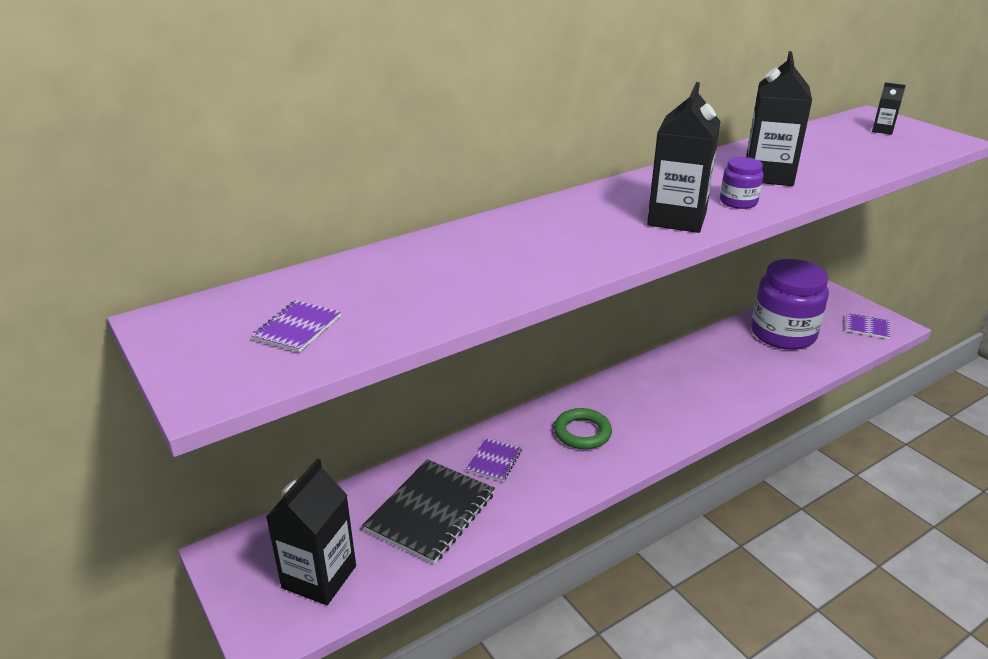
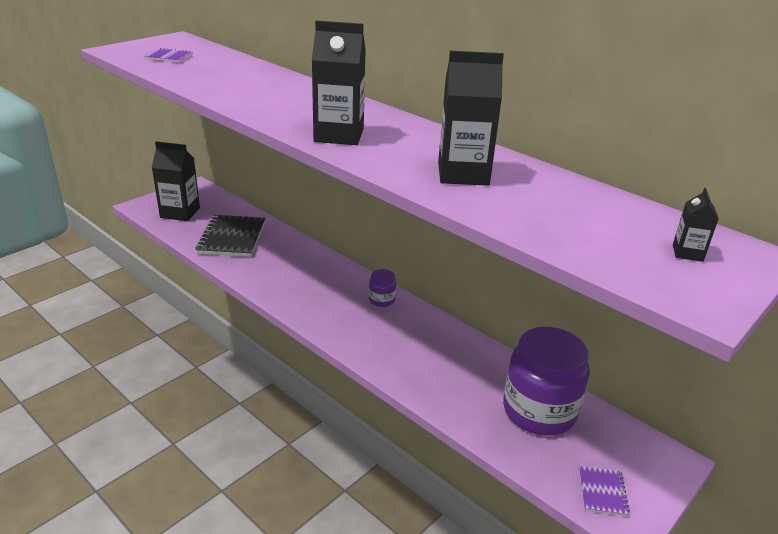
camera: 75 degrees right, 0 degrees up
(430, 512) = (232, 238): black notebook -> black notebook turned 75 degrees clockwise
(494, 460) = (285, 254): purple notebook -> none
(582, 432) = (325, 288): green ring -> none
(738, 202) = (386, 158): purple jar -> purple jar (382, 300)

